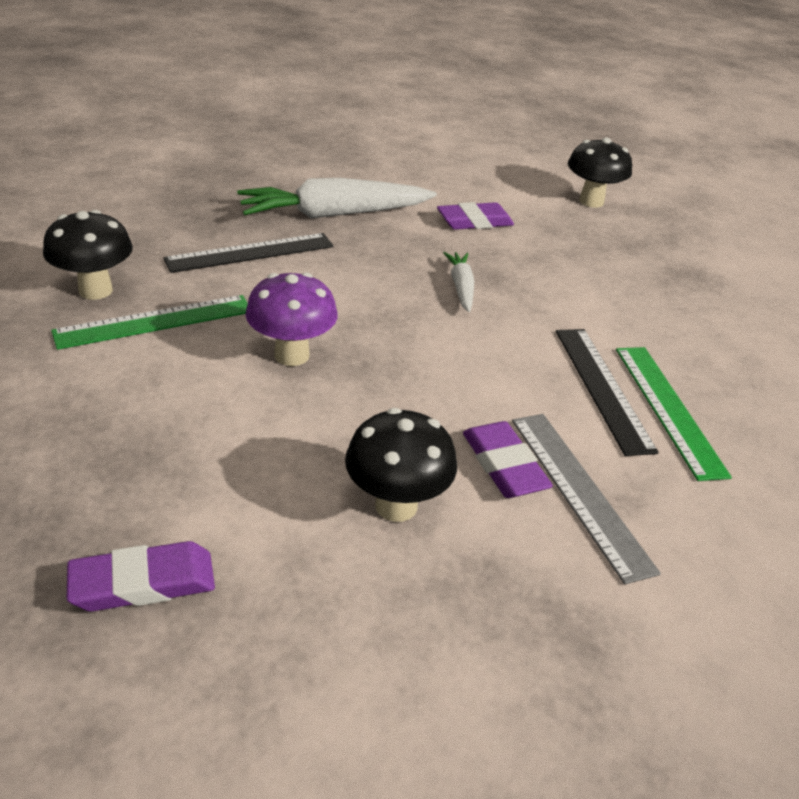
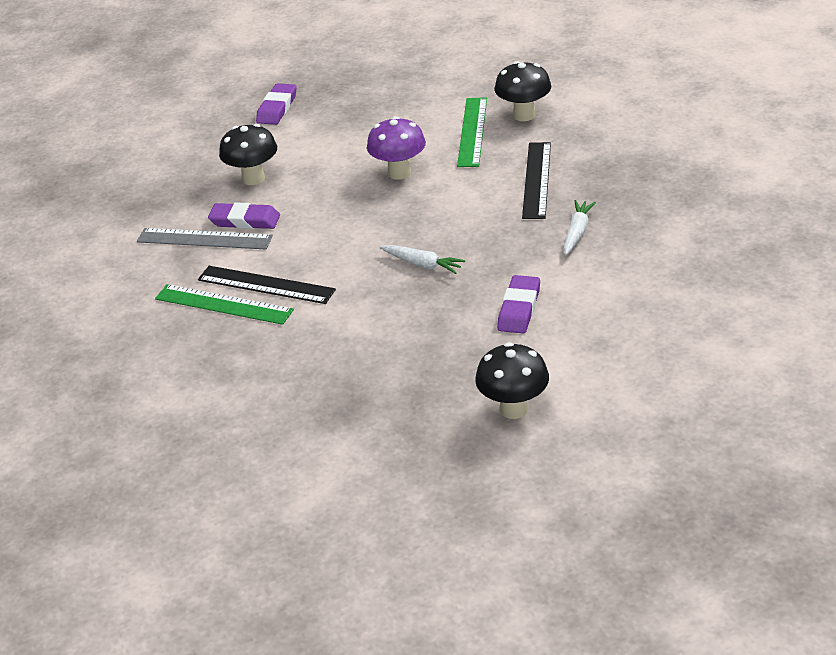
camera: 130 degrees right, 0 degrees up
(334, 214) = (577, 232): white carrot -> white carrot, size x0.50

